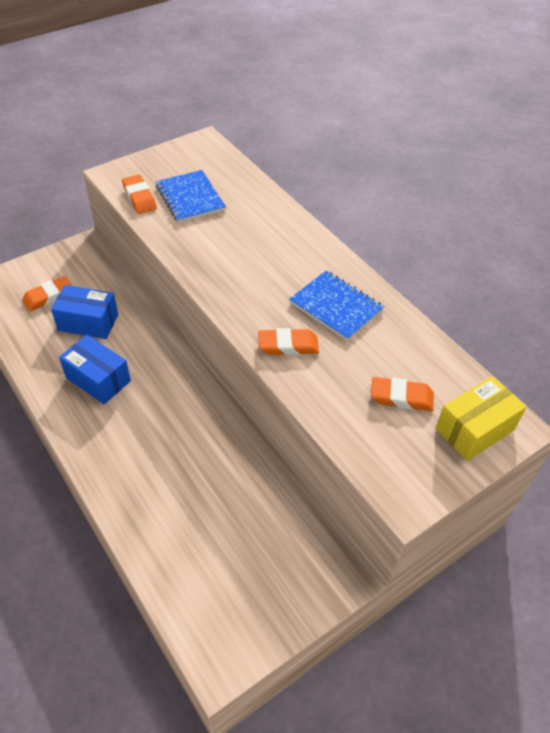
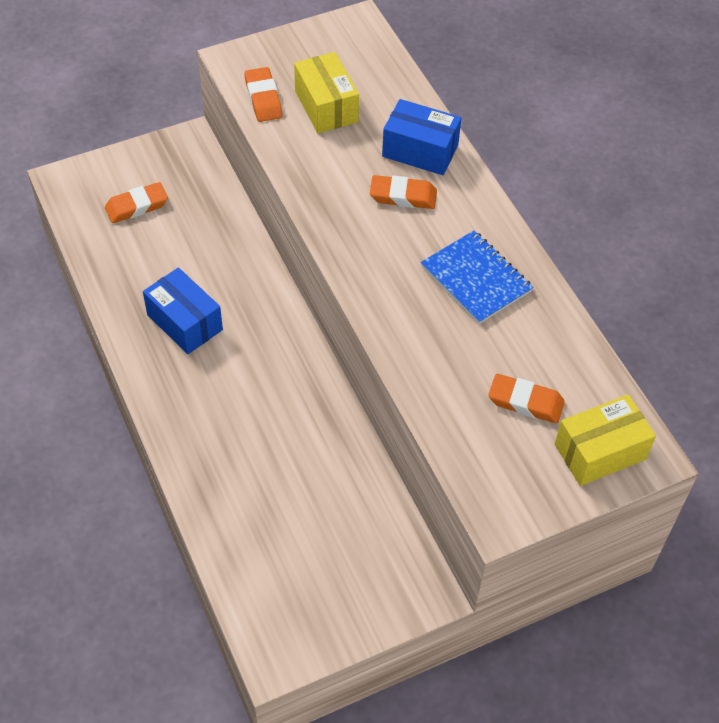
camera: 10 degrees right, 5 degrees up
(88, 322) = (181, 247): blue box -> blue box (420, 151)
(190, 198) = (326, 106): blue notebook -> yellow box
(288, 345) = (408, 320): orange eraser -> orange eraser (403, 196)

